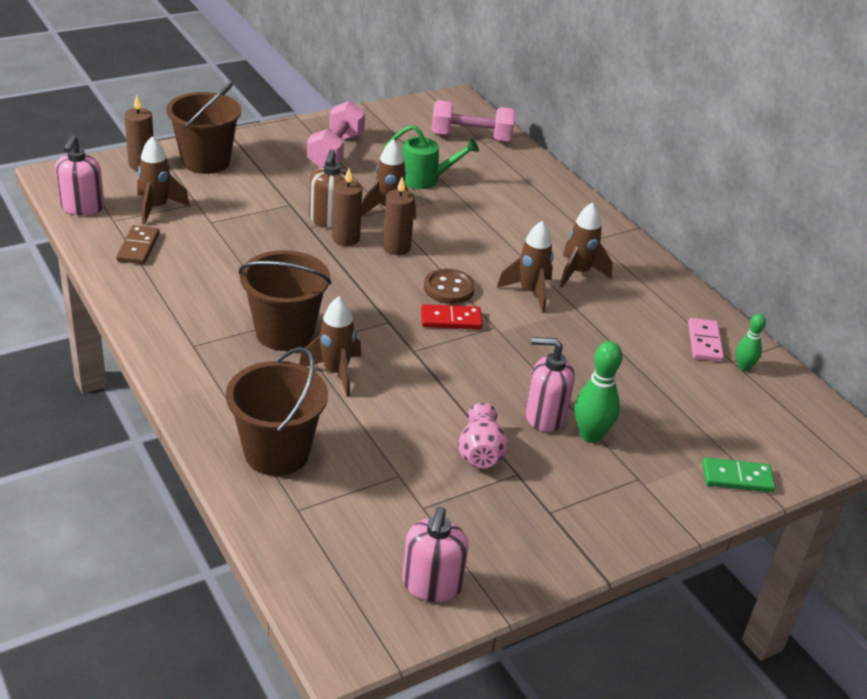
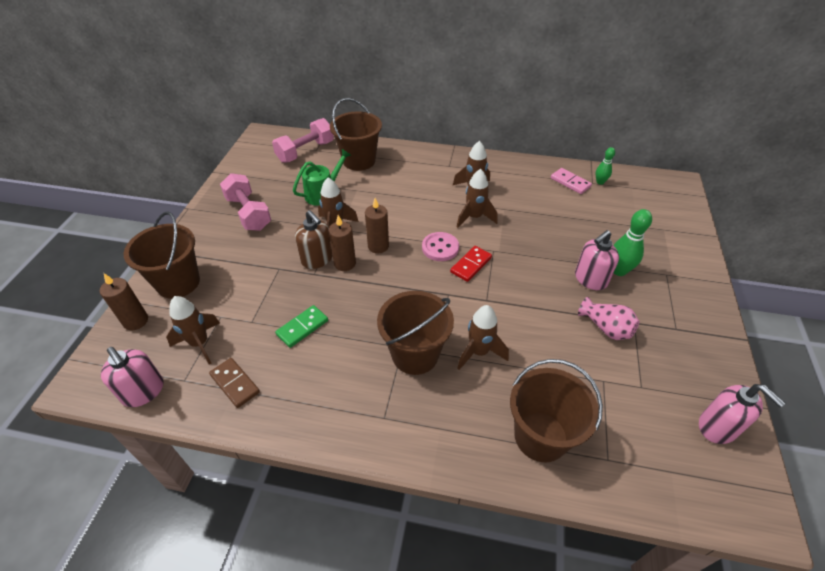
camera: 45 degrees left, 10 degrees up
(449, 288) = (440, 248): brown button -> pink button
(508, 176) = (359, 161): none -> brown bucket
(737, 477) = (686, 238): green domino -> green domino (302, 327)

